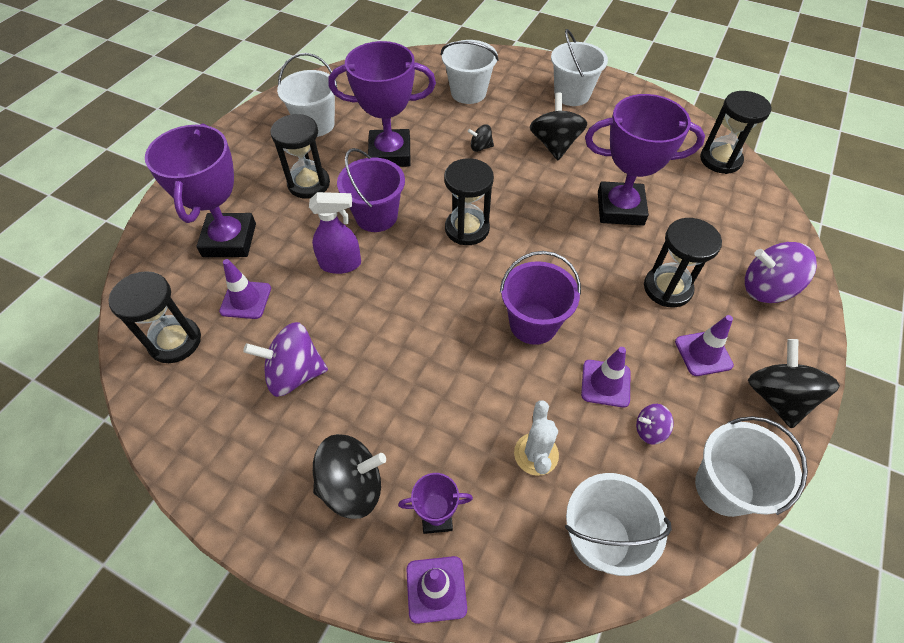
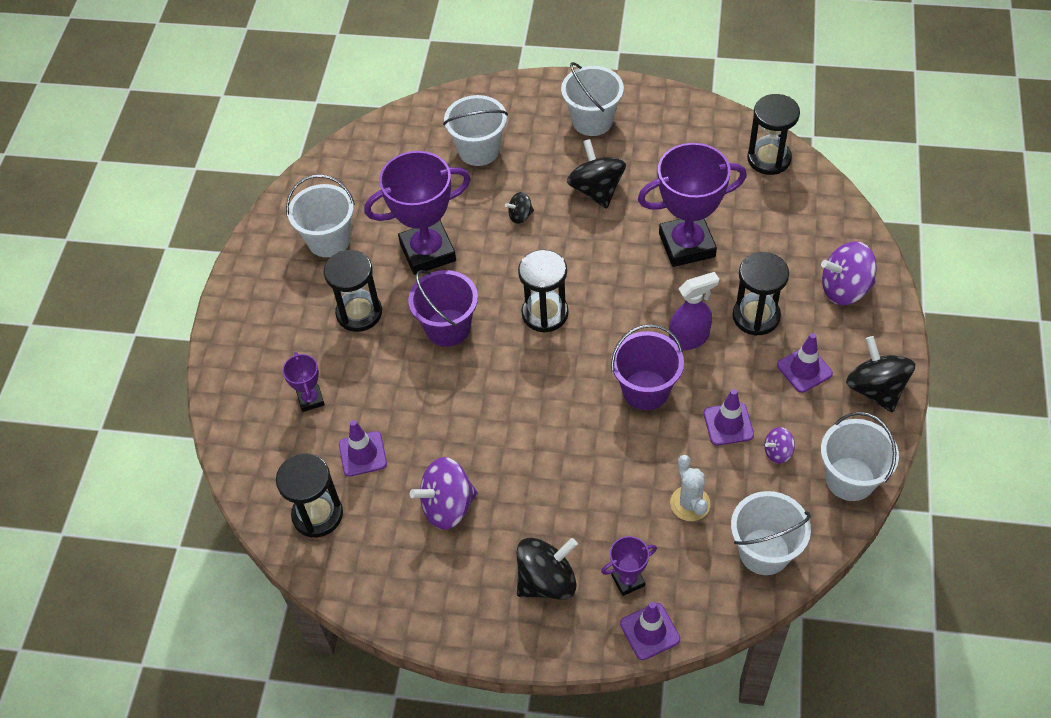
camera: 15 degrees left, 0 degrees up
(229, 240) = (311, 399): purple trophy -> purple trophy, size x0.48
(341, 264) = (437, 389): purple spray bottle -> purple spray bottle (689, 338)

